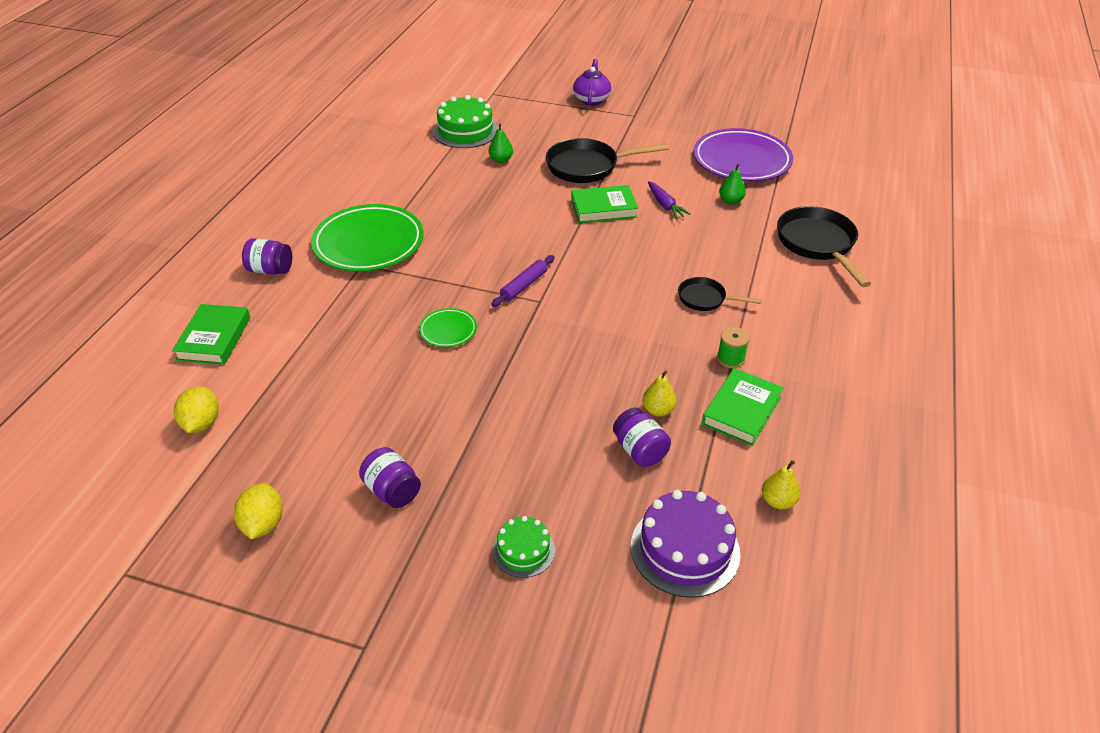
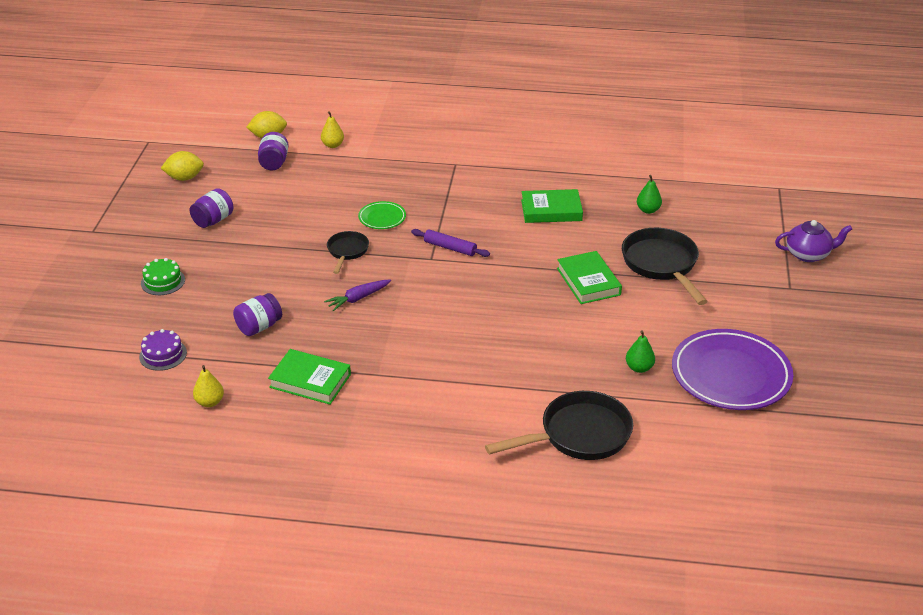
camera: 80 degrees right, 5 degrees down
(214, 338) = (352, 122): green book -> green book (551, 210)
(270, 270) = (436, 126): purple jar -> purple jar (274, 163)
(368, 243) = (485, 162): green plate -> none
(465, 131) = (692, 182): green cake -> none
(658, 410) = (305, 333): yellow pear -> yellow pear (332, 145)
(665, 205) = (611, 321): purple carrot -> purple carrot (358, 298)
(685, 549) = (163, 354): purple cake -> purple cake, size x0.57
(705, 299) = (459, 355): black pan -> black pan (347, 251)
(730, 359) = (376, 373): green spool -> none

